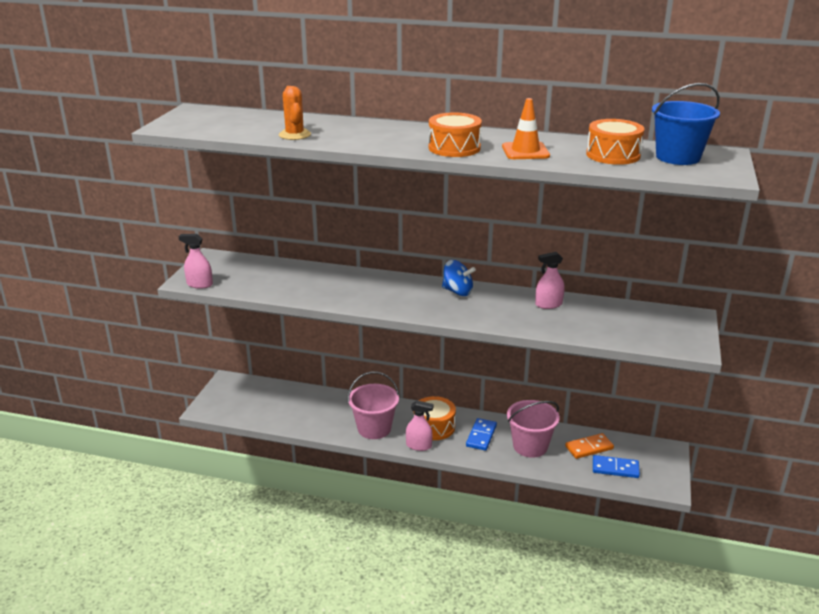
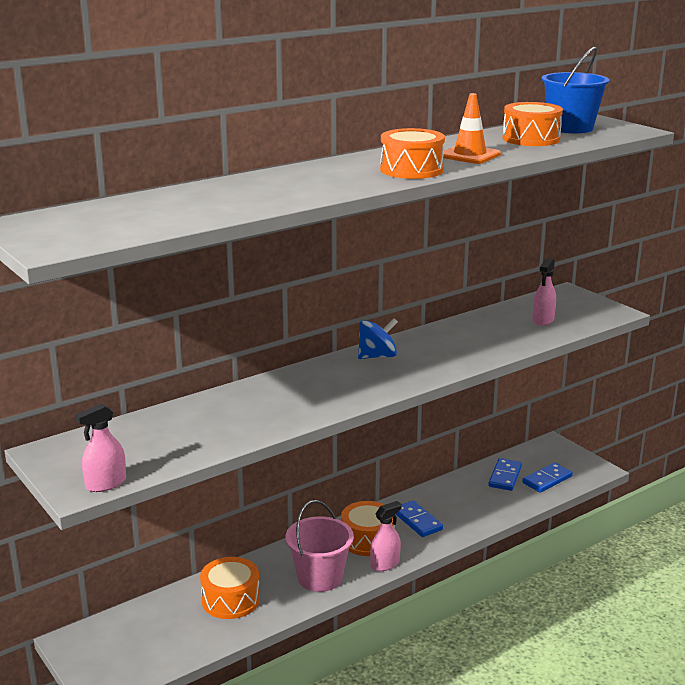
camera: 50 degrees left, 5 degrees down
(294, 135) = (234, 206): orange cactus -> none
(316, 409) = (231, 600): none -> orange drum
(530, 446) = (466, 503): pink bucket -> none
(548, 304) = (465, 331): pink spray bottle -> pink spray bottle (543, 320)
(589, 448) = (505, 476): orange domino -> blue domino

